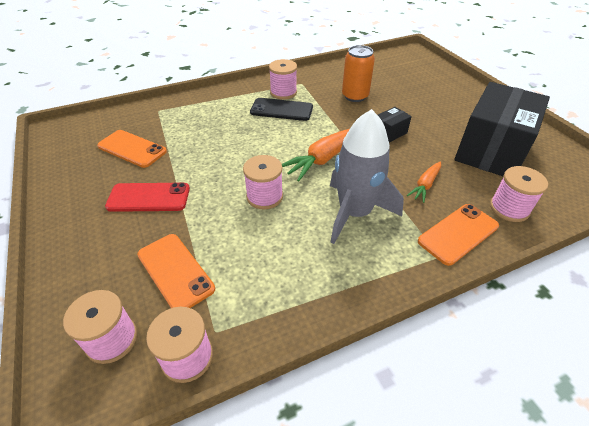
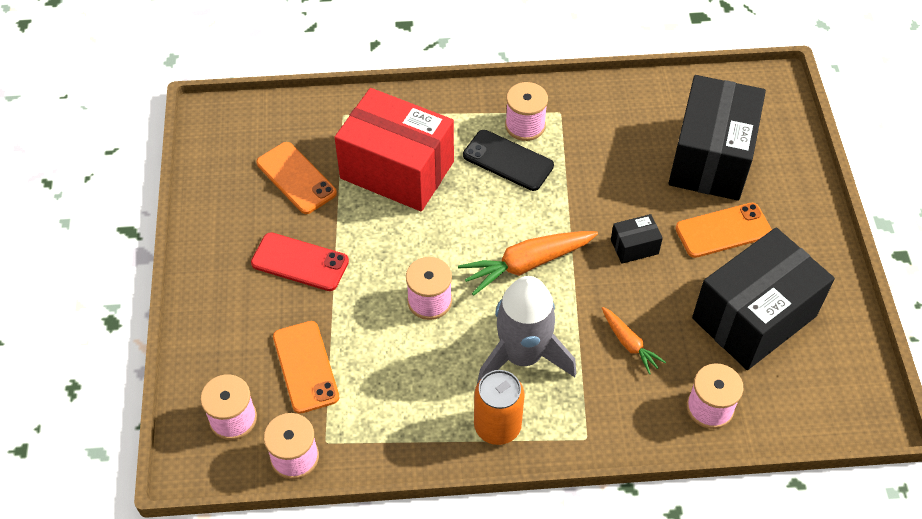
camera: 20 degrees right, 10 degrees up
(207, 129) = (397, 170): none -> red box
(355, 96) = (625, 162): orange can -> orange can (497, 426)
(403, 85) = (710, 158): none -> black box
(425, 185) = (629, 344): orange carrot -> orange carrot turned 90 degrees counterclockwise
(458, 234) = (625, 419): orange phone -> orange phone (723, 230)

